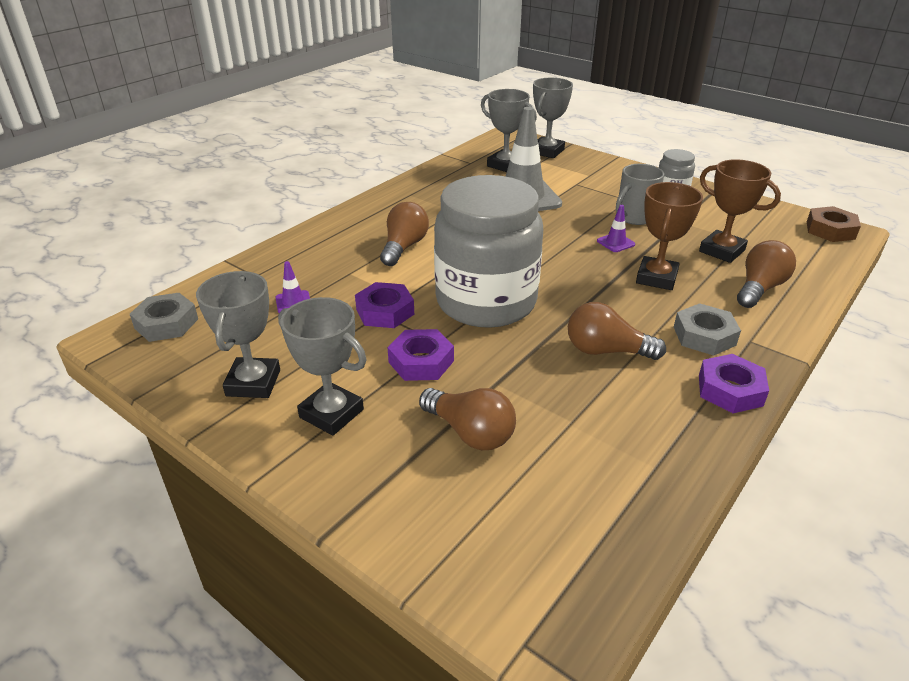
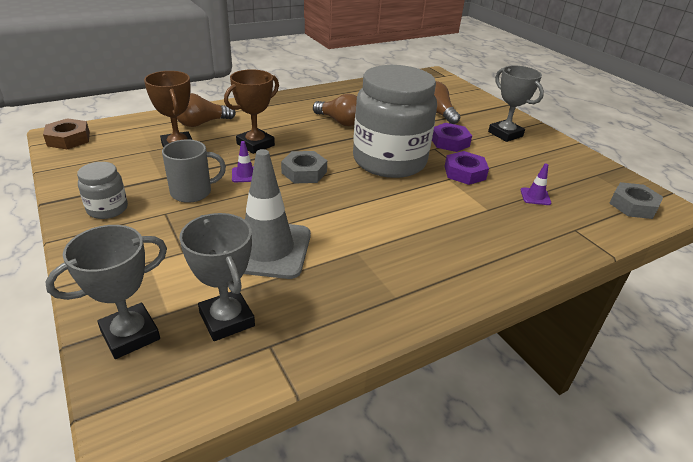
camera: 160 degrees left, 0 degrees up
(253, 383) = (552, 156): grey trophy -> none
(404, 247) = (432, 221): brown light bulb -> none
(704, 336) = (277, 114): grey nut -> grey nut (304, 172)
(730, 390) = (299, 97): purple nut -> none

